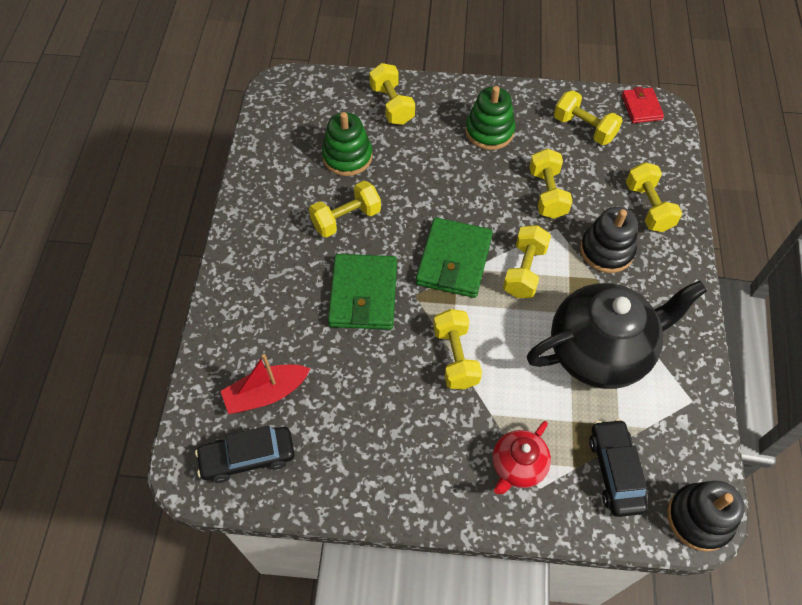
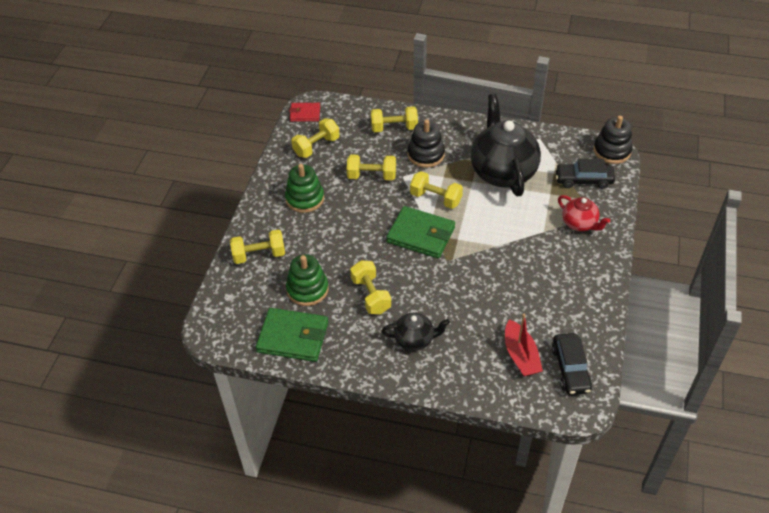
camera: 80 degrees left, 10 degrees down
(283, 272) = (415, 340): none -> black teapot
(363, 294) = (443, 290): green wallet -> green wallet (293, 337)
(455, 357) = (500, 244): yellow dumbbell -> none

